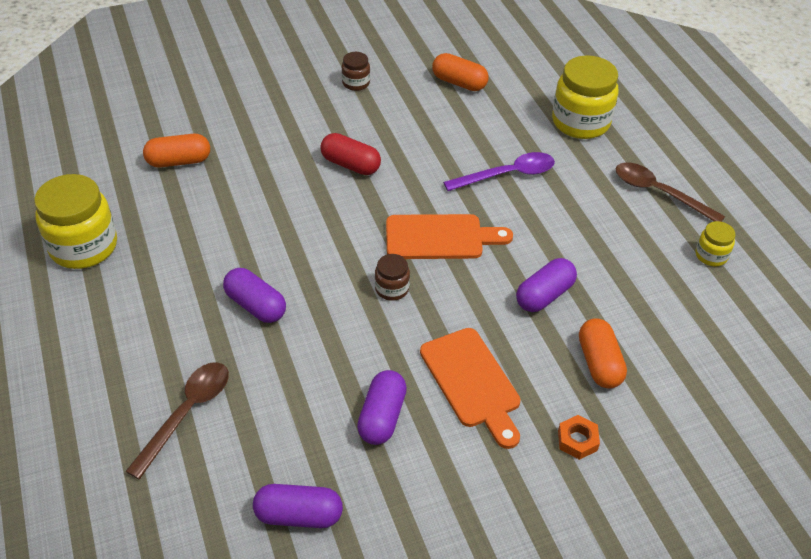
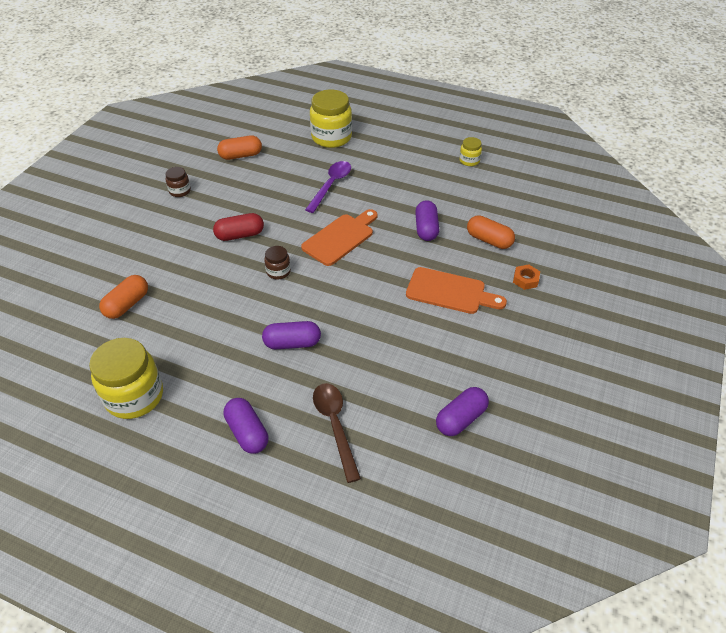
camera: 45 degrees left, 0 degrees up
(382, 417) = (433, 341): purple capsule -> purple capsule (247, 433)
(392, 289) = (352, 279): brown jar -> brown jar (278, 272)
(659, 193) = (411, 148): brown spoon -> none

